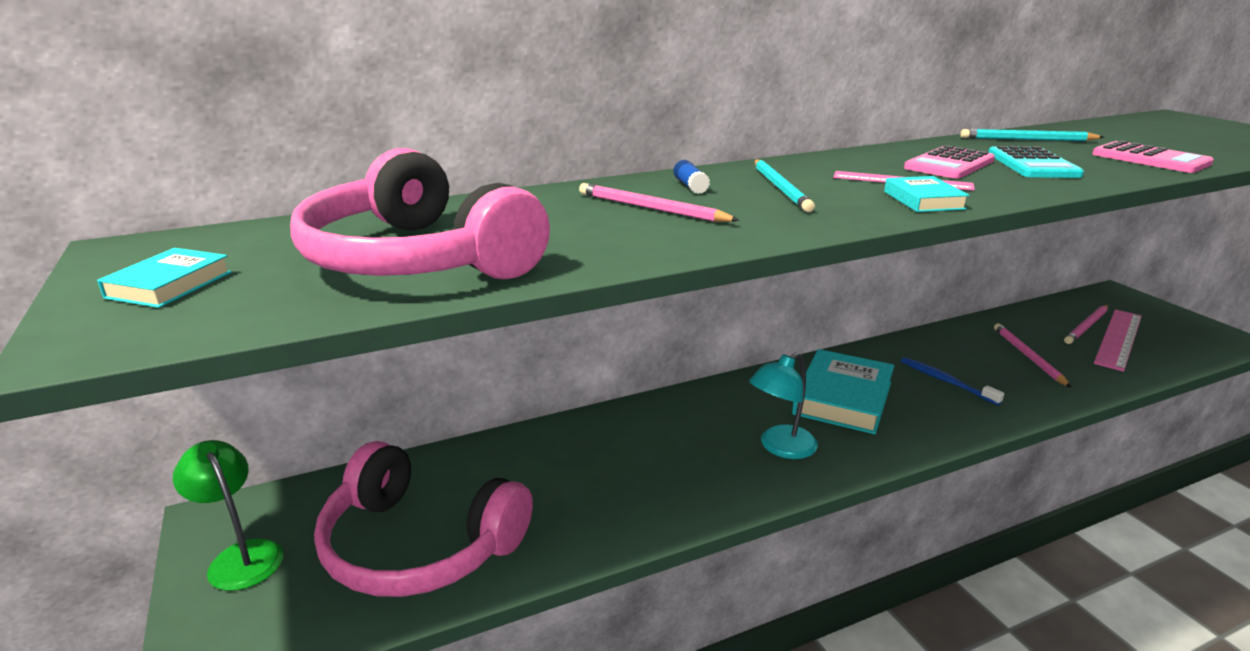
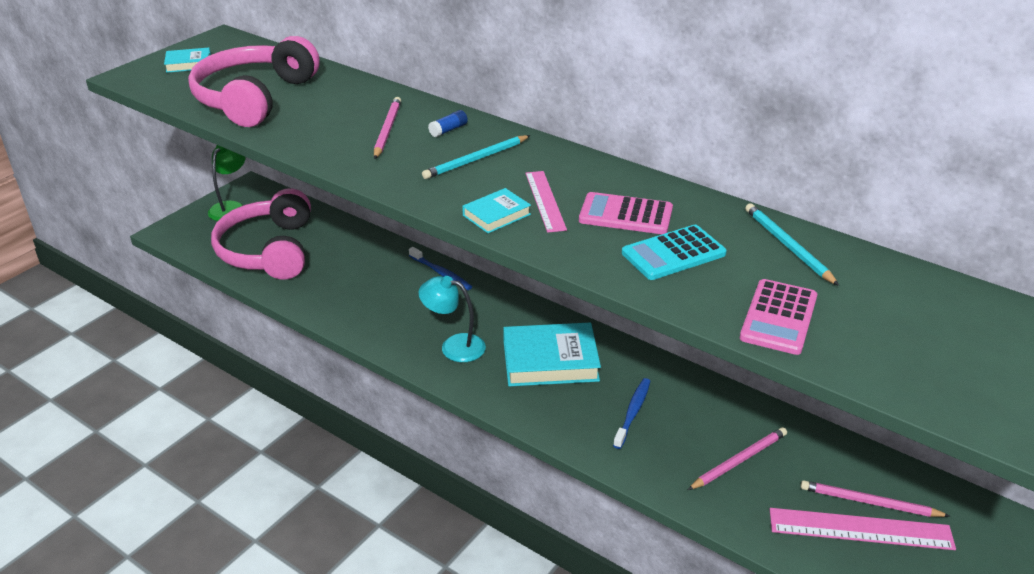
camera: 60 degrees right, 10 degrees up
(629, 416) = (441, 273): none -> blue toothbrush

